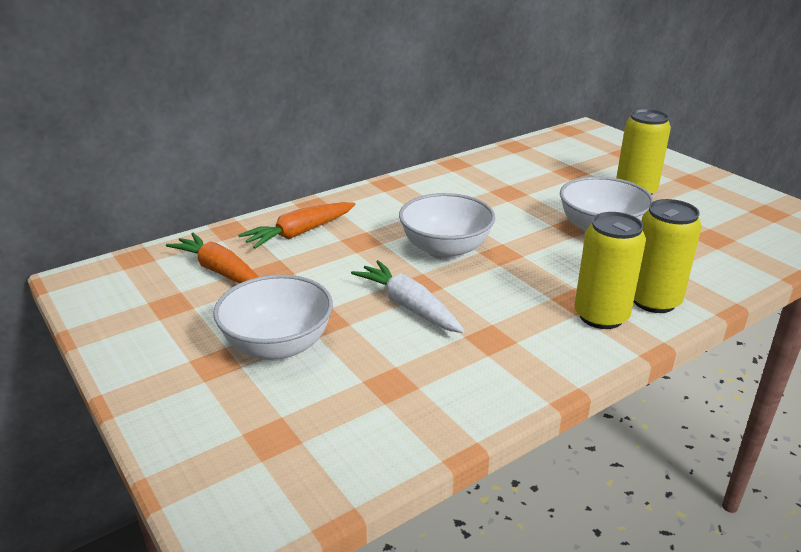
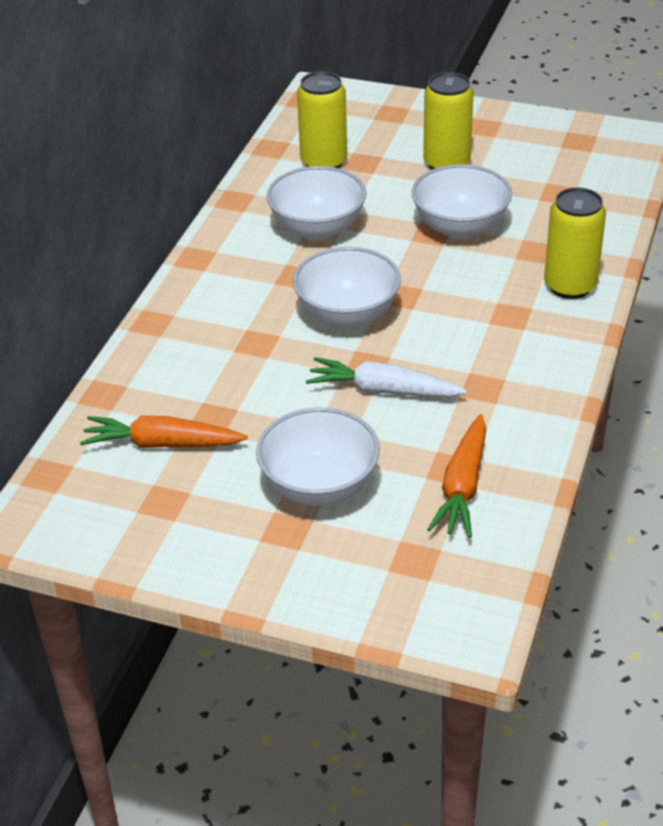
camera: 35 degrees left, 10 degrees up
(299, 233) = (183, 363): orange carrot -> orange carrot (462, 486)
(490, 195) = (317, 228): none -> white bowl
(601, 316) = (544, 321): yellow can -> yellow can (323, 162)

